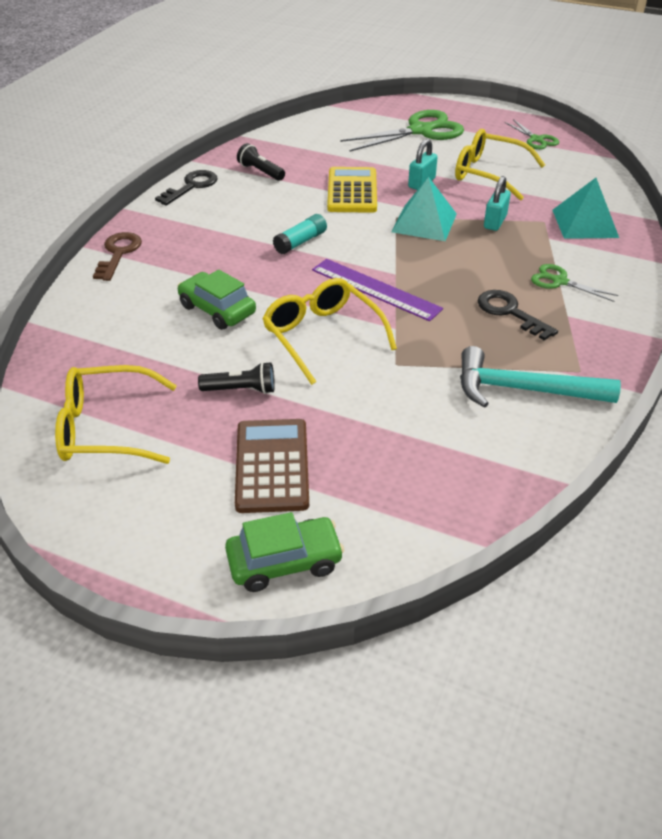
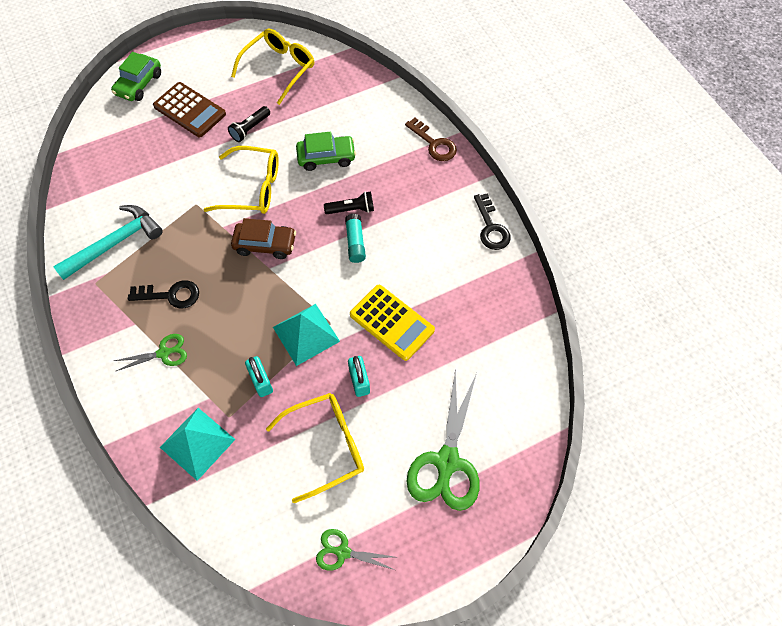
camera: 130 degrees right, 20 degrees up
(260, 172) = (476, 284): black flashlight -> black flashlight (351, 209)
(375, 289) = (265, 244): purple ruler -> brown car

